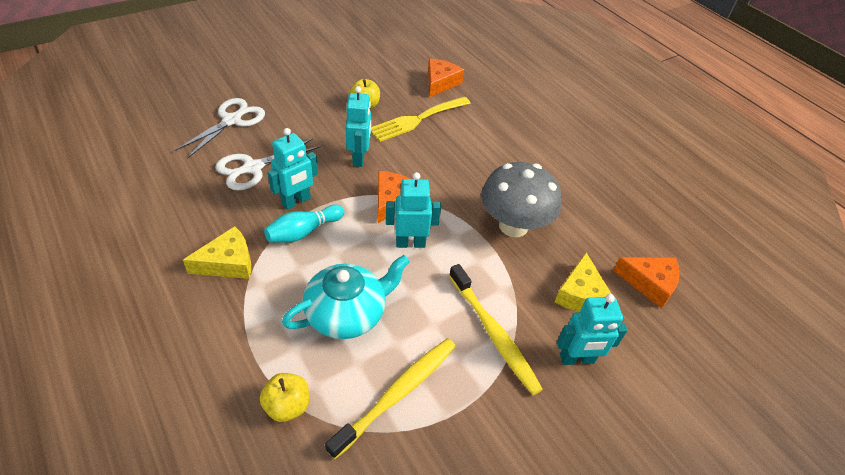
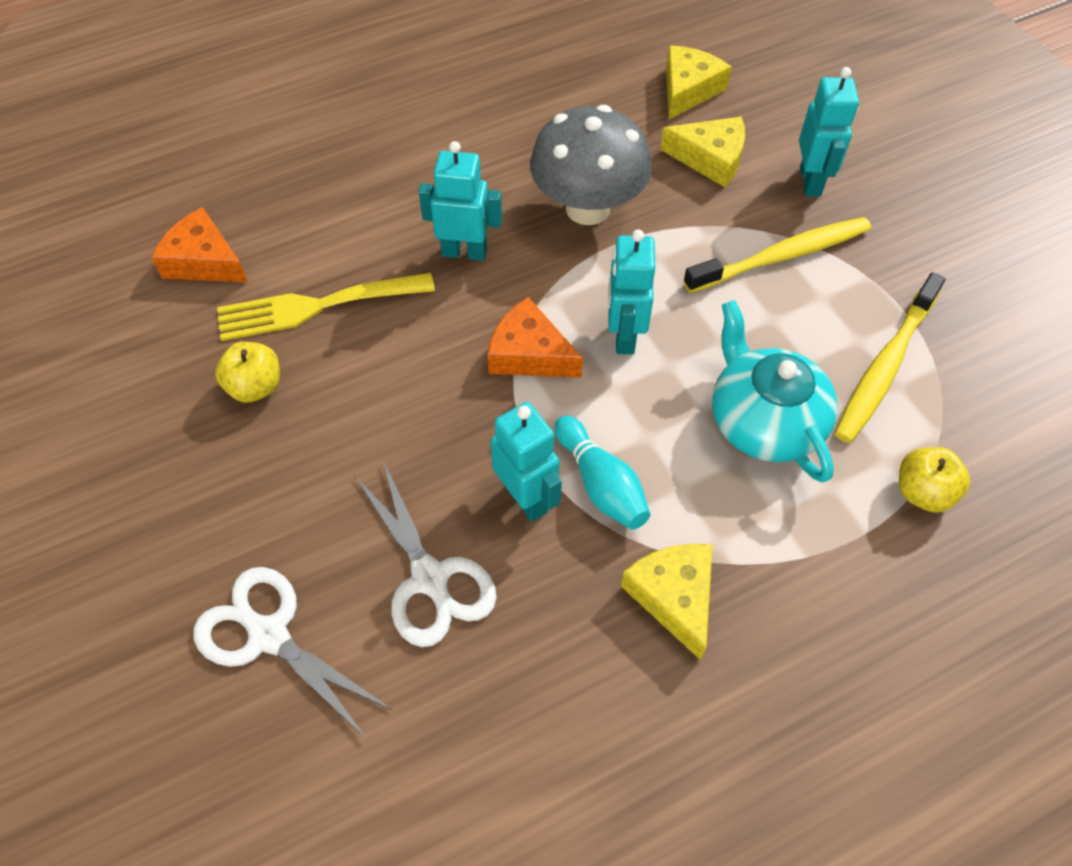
camera: 80 degrees left, 10 degrees up
(359, 158) = (416, 400): turquoise robot -> turquoise robot (464, 252)
(398, 393) = (885, 366): yellow toothbrush -> yellow toothbrush turned 105 degrees counterclockwise
(416, 120) = (315, 306): yellow fork -> yellow fork turned 105 degrees clockwise
(649, 283) = (688, 90): orange cheese -> yellow cheese

